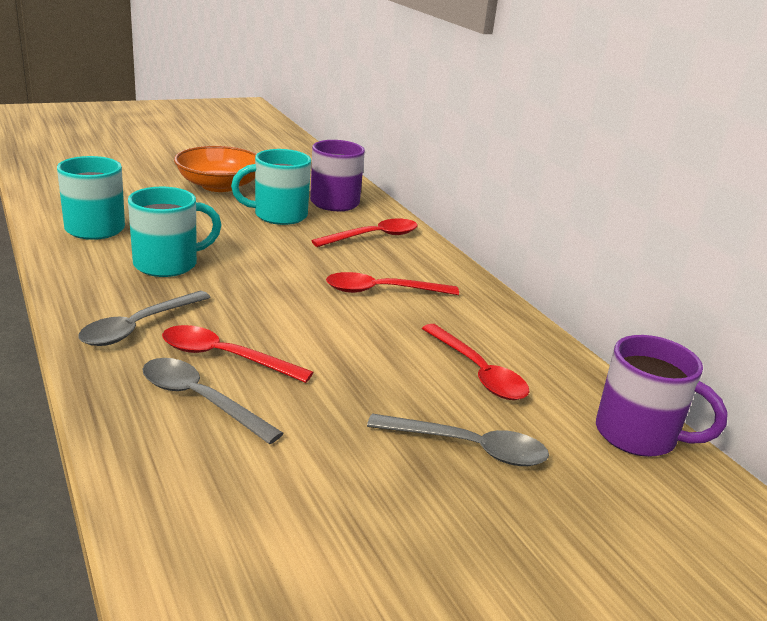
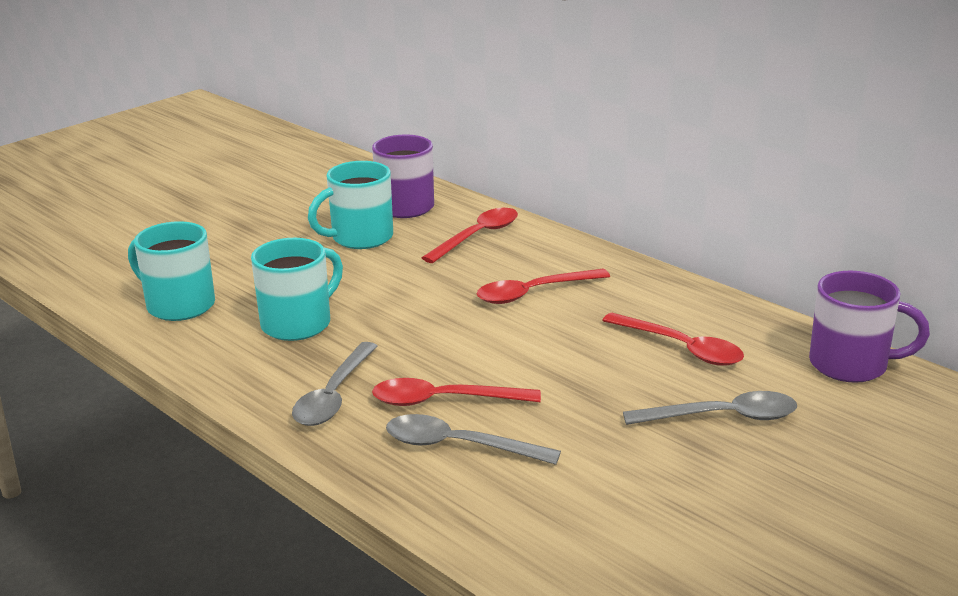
camera: 15 degrees left, 0 degrees up
(219, 186) = (264, 219): orange bowl -> none

